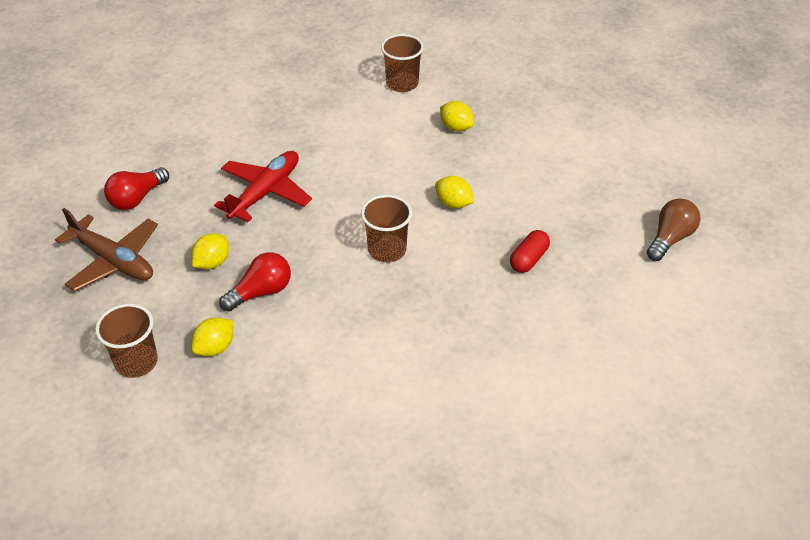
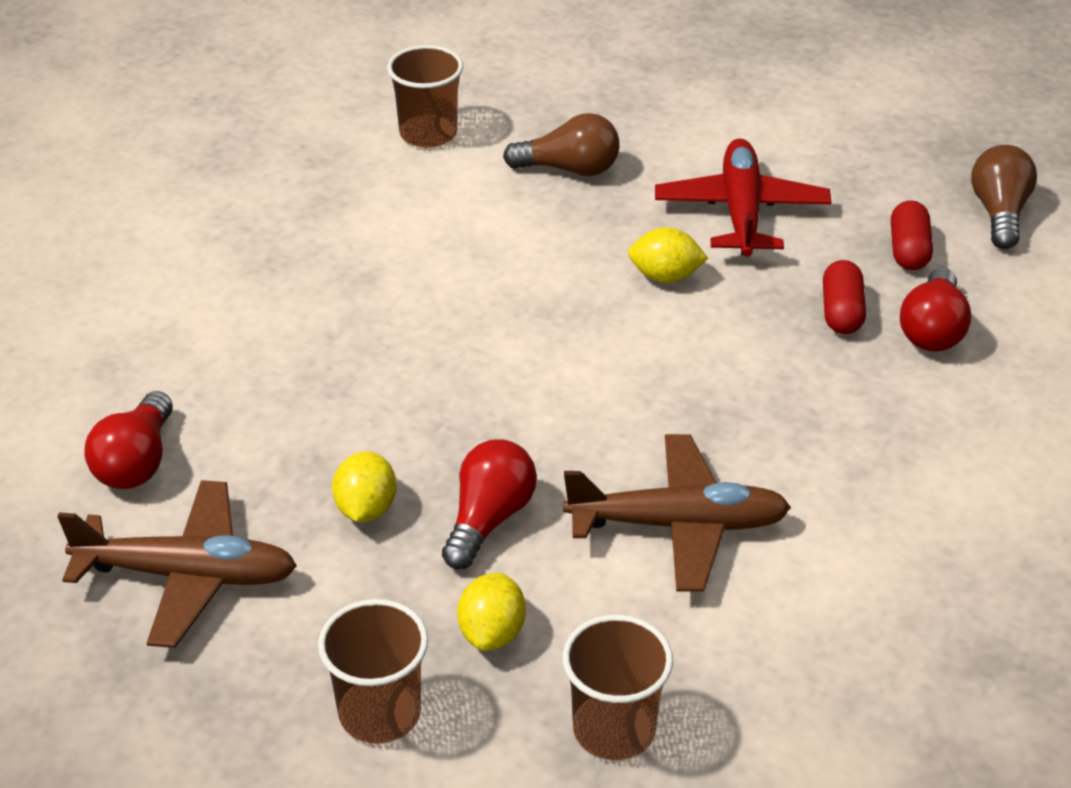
camera: 30 degrees left, 5 degrees down
(266, 192) = (356, 369): red plane -> red plane (741, 211)
(345, 335) = (679, 525): none -> brown plane
(387, 250) = (628, 379): brown cup -> brown cup (614, 729)
(456, 127) = (569, 169): yellow lemon -> brown light bulb
(569, 289) = (932, 330): none -> red light bulb
(597, 239) = (908, 250): none -> red capsule

